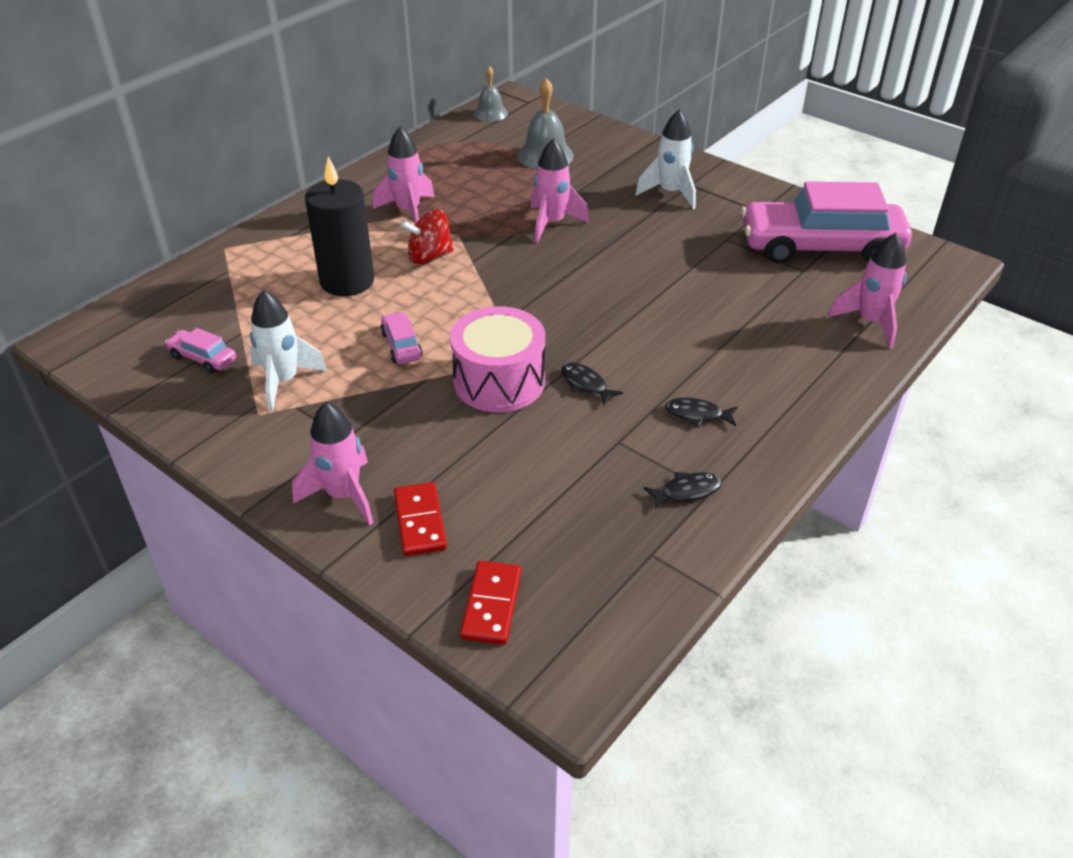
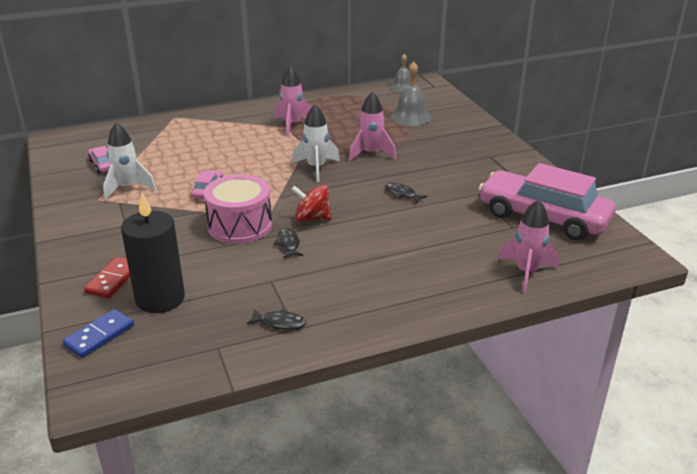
camera: 30 degrees right, 10 degrees down
(343, 495) = (91, 252): pink rocket -> none
(347, 281) = (217, 150): black candle -> black candle (160, 298)
(429, 256) = (277, 151): red spinning top -> red spinning top (312, 219)
(492, 605) = (99, 335): red domino -> blue domino
(670, 193) = (470, 158): white rocket -> white rocket (316, 168)
(697, 414) = (338, 284): black fish -> black fish (402, 194)

